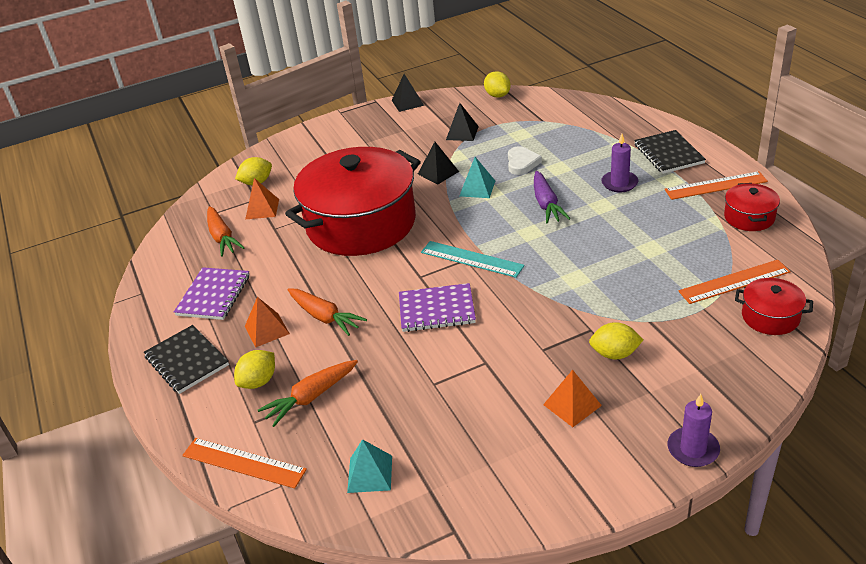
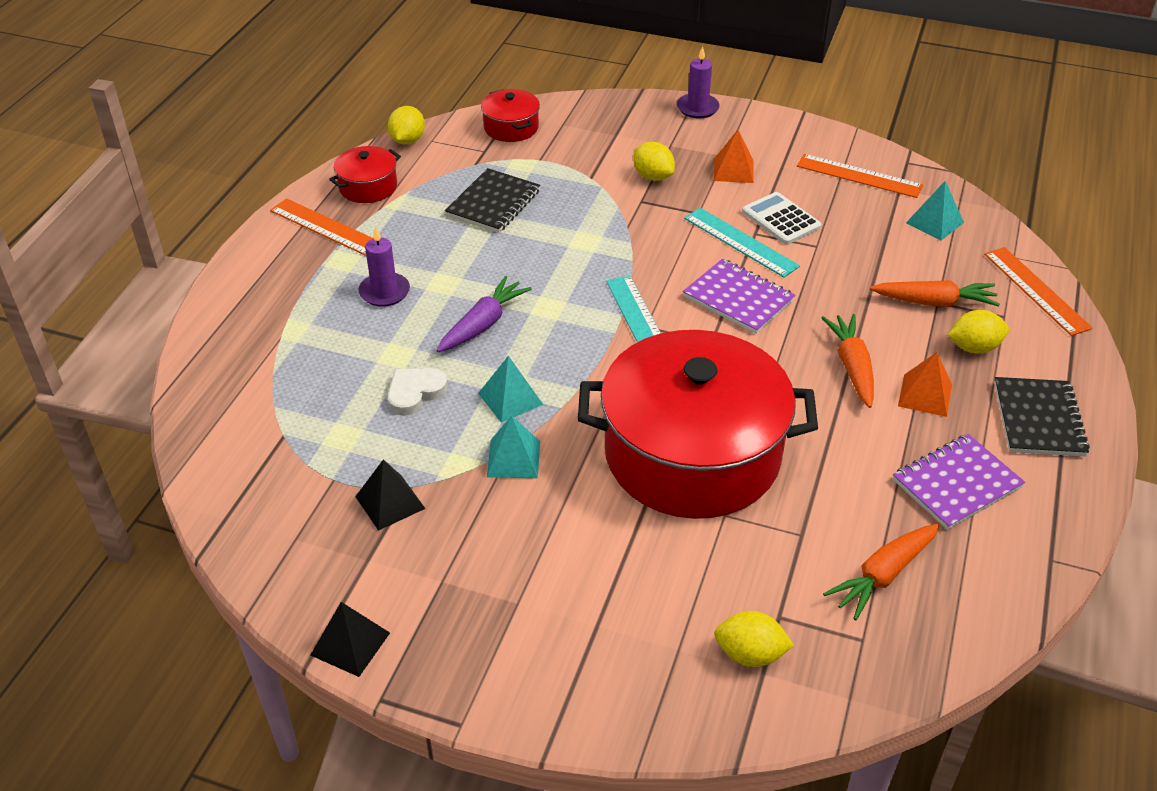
camera: 140 degrees left, 5 degrees up
(222, 237) = (883, 575): orange carrot -> orange carrot turned 150 degrees counterclockwise
(262, 209) = (788, 586): orange pyramid -> none
(438, 172) = (513, 459): black pyramid -> turquoise pyramid
(483, 387) = (781, 219): none -> white calculator
(485, 348) = (740, 242): none -> turquoise ruler
(497, 95) = (239, 535): yellow lemon -> yellow lemon (407, 140)
(668, 154) = (283, 285): black notebook -> black notebook (493, 203)
(734, 282) = (483, 159): orange ruler -> orange ruler (859, 176)

